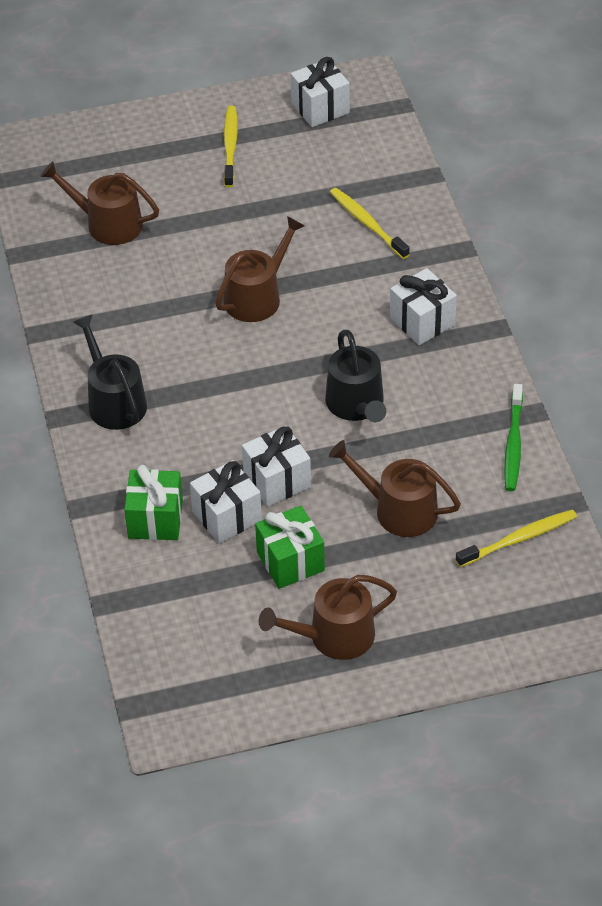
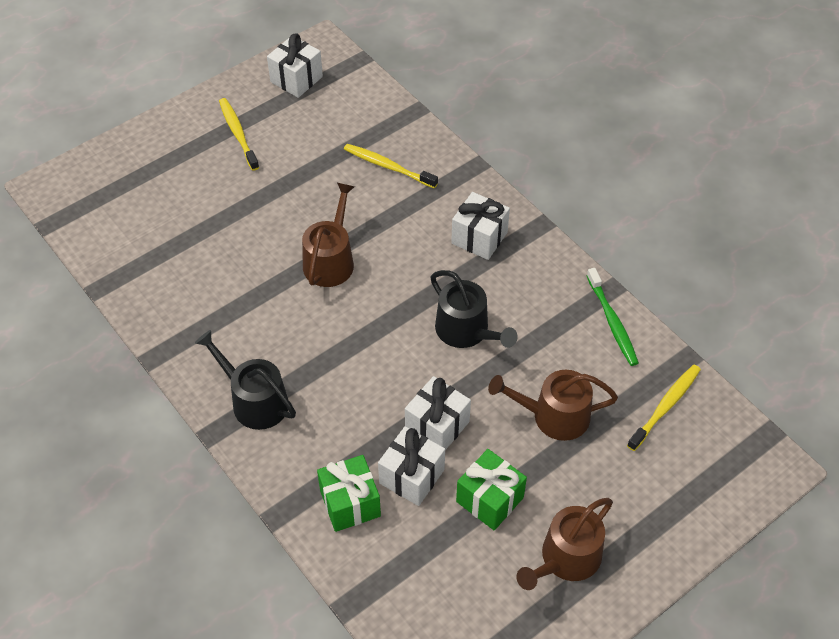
camera: 25 degrees left, 5 degrees up
(107, 224) = (166, 235): brown watering can -> none

